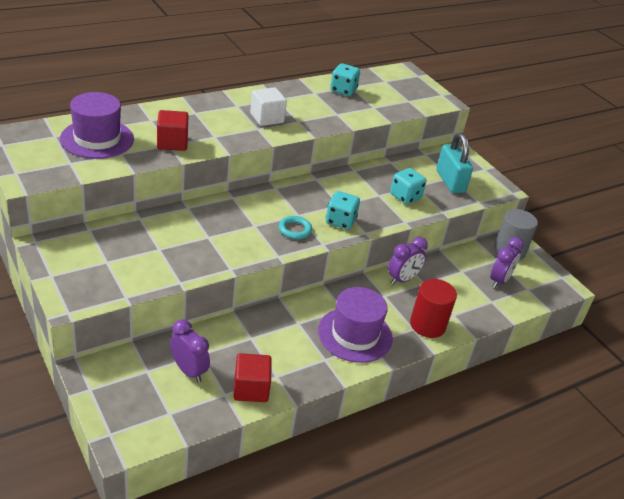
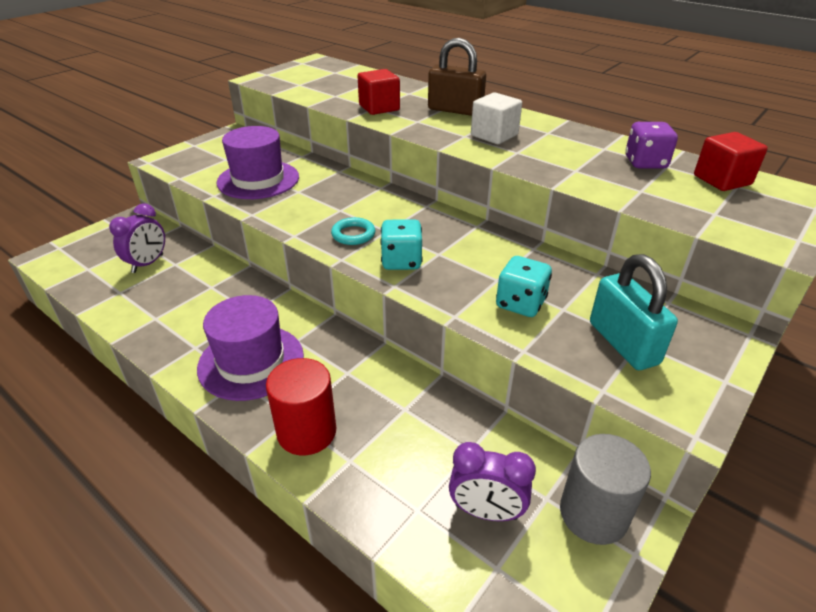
camera: 75 degrees right, 0 degrees up
(97, 139) = (348, 84): purple hat -> purple hat (258, 180)
(208, 115) = (455, 110): none -> brown padlock
(251, 389) = (130, 306): red cube -> red cube (722, 180)
(343, 90) = (645, 163): turquoise dice -> purple dice
(402, 279) = (395, 382): purple clock -> none
(450, 181) = (623, 343): turquoise padlock -> turquoise padlock turned 75 degrees counterclockwise

